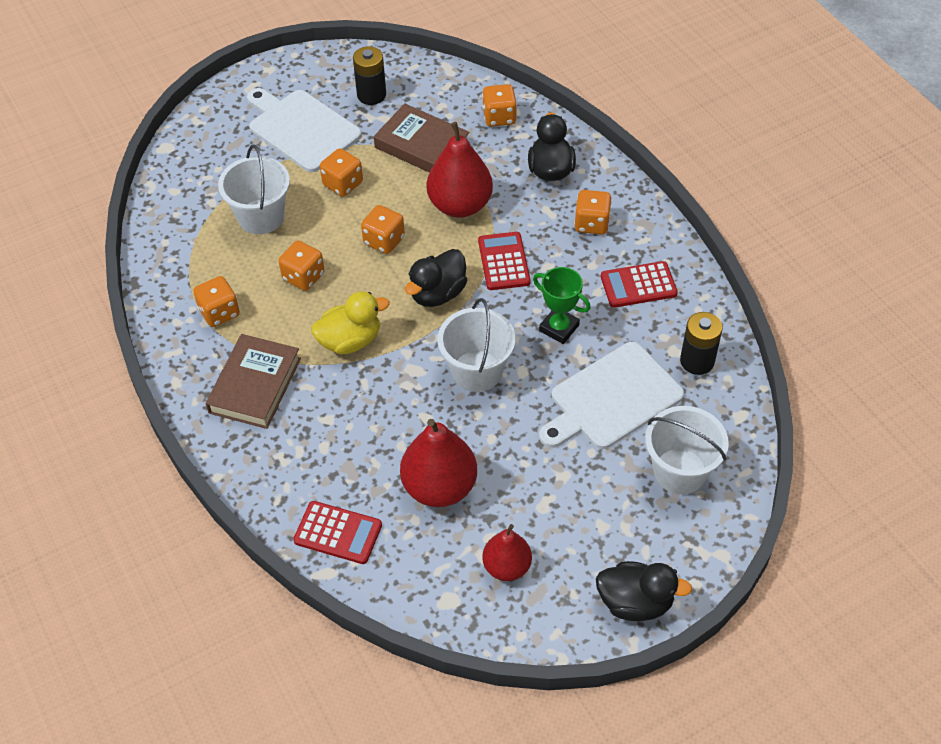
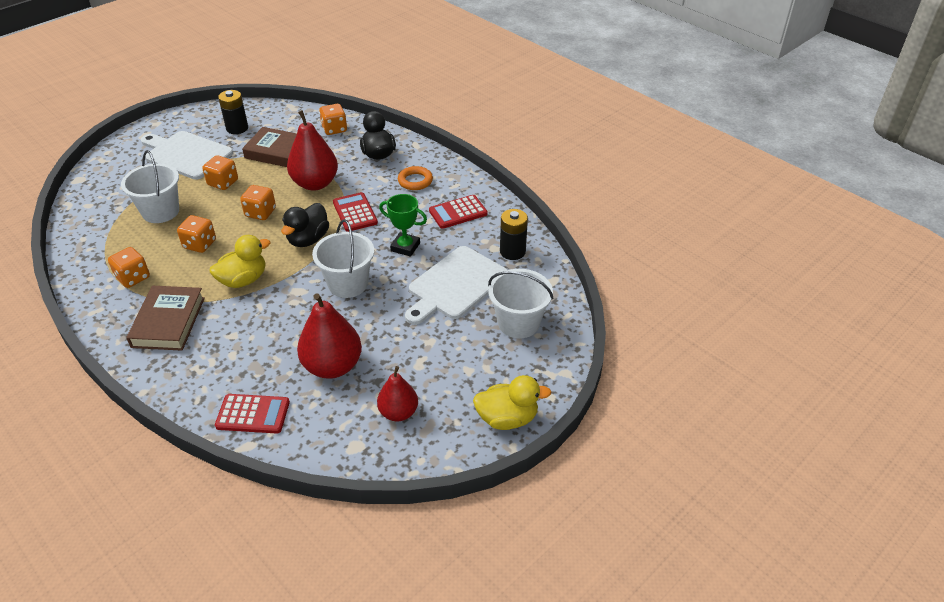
camera: 15 degrees left, 10 degrees down
(592, 223) = (415, 181): orange dice -> orange ring
(635, 602) = (507, 418): black duck -> yellow duck

